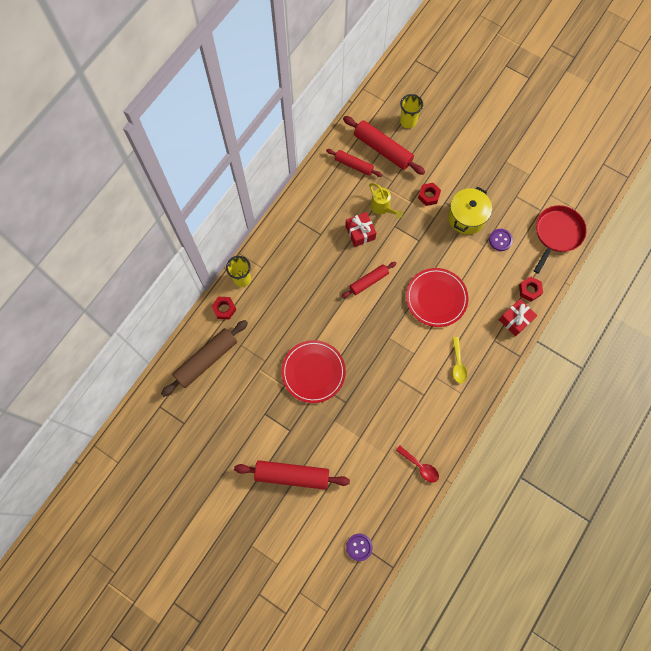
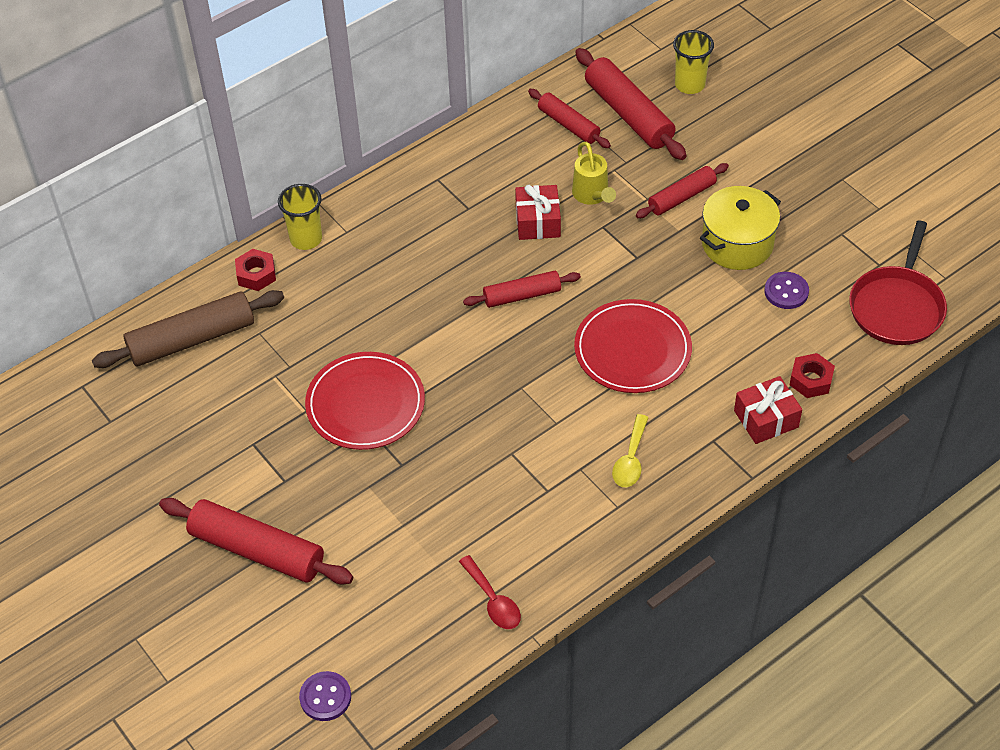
camera: 20 degrees right, 20 degrees down
(428, 196) = (682, 197): red nut -> red rolling pin
(557, 234) = (897, 307): red pan -> red pan turned 150 degrees clockwise

